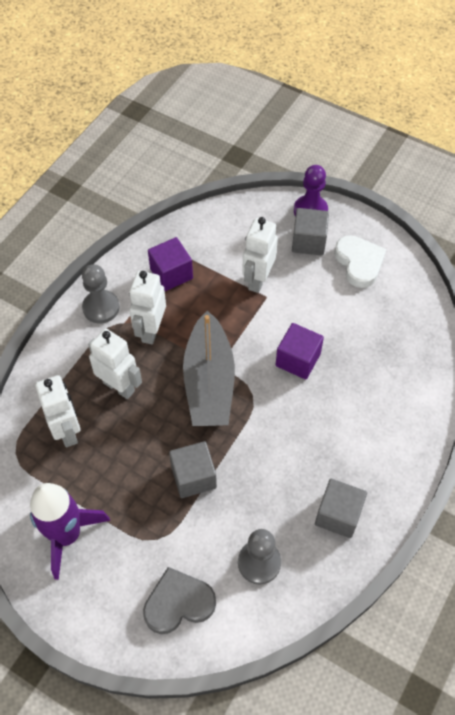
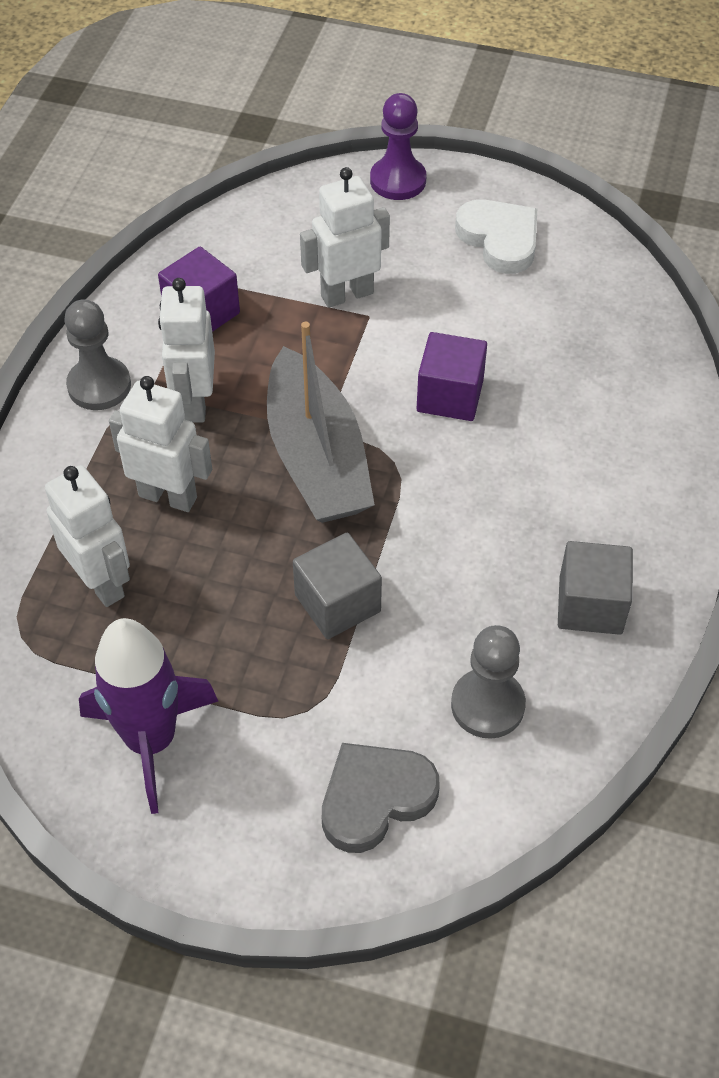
camera: 15 degrees left, 5 degrees down
(258, 280) = (347, 294): white robot -> white robot turned 60 degrees clockwise
(308, 241) = (410, 224): grey cube -> none

